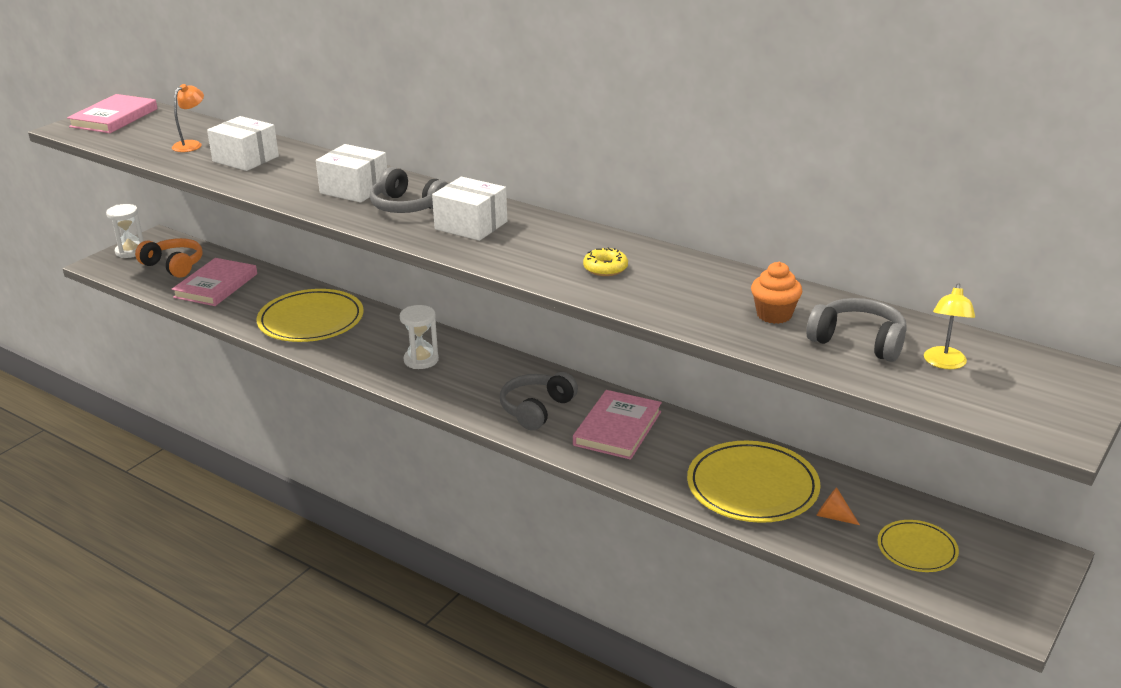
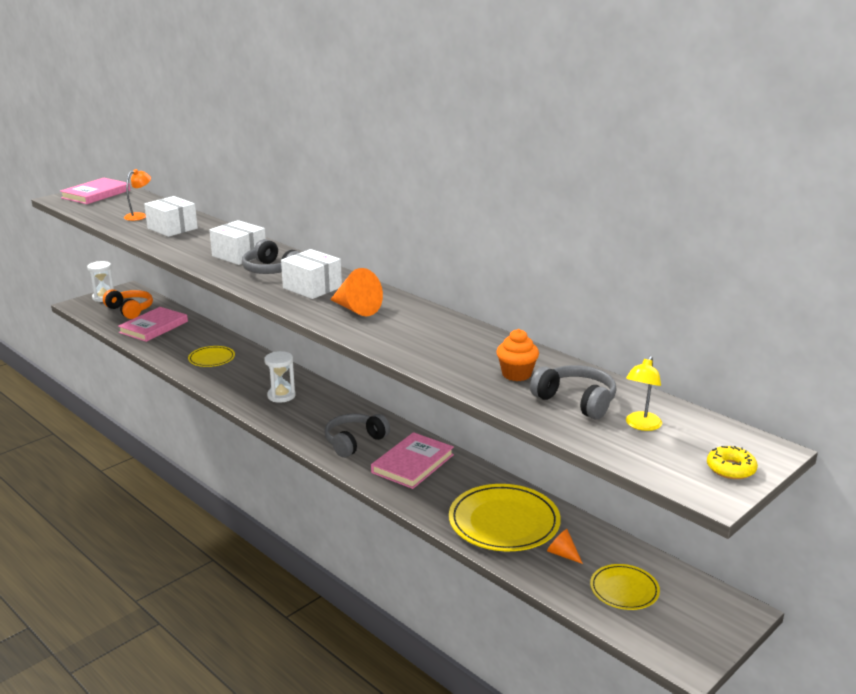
camera: 10 degrees right, 5 degrees down
(311, 320) = (211, 359): yellow plate -> yellow plate, size x0.56
(541, 249) = (356, 309): none -> orange cone
(605, 268) = (399, 327): yellow donut -> yellow donut (730, 469)

